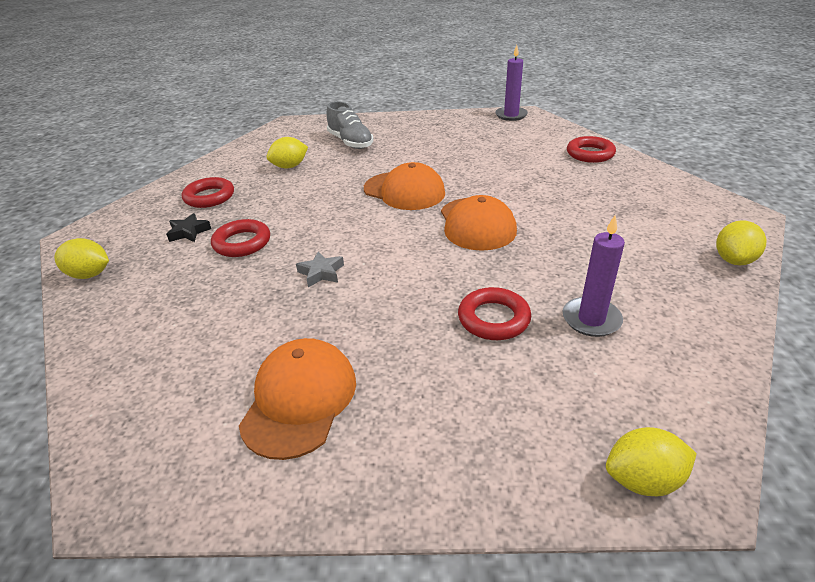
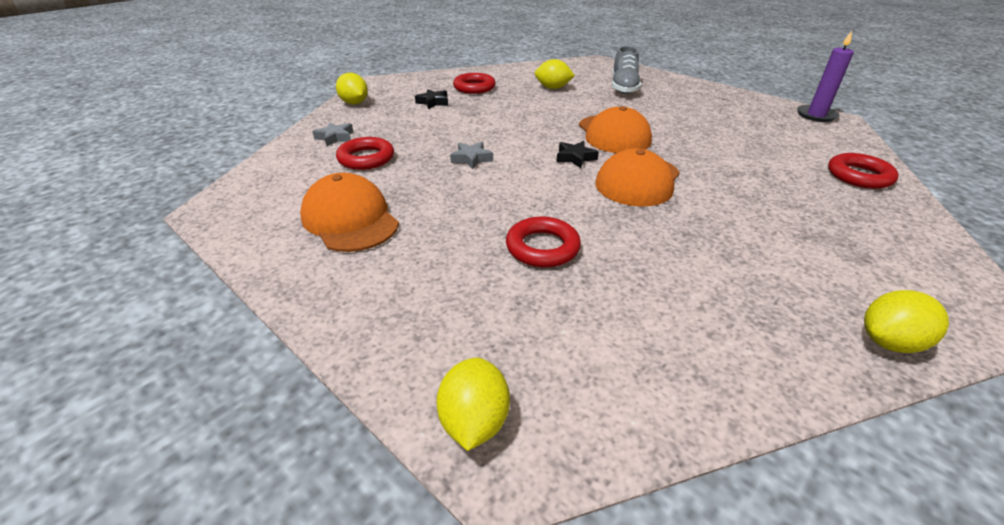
camera: 40 degrees right, 0 degrees up
(134, 326) = (335, 138): none -> grey star
(242, 243) = (452, 121): red ring -> red ring (366, 158)
(299, 400) = (350, 219): orange cap -> orange cap turned 90 degrees counterclockwise
(406, 227) = (575, 158): none -> black star
(591, 319) = (625, 295): purple candle -> none
(643, 479) = (474, 421): yellow lemon -> yellow lemon turned 60 degrees clockwise

